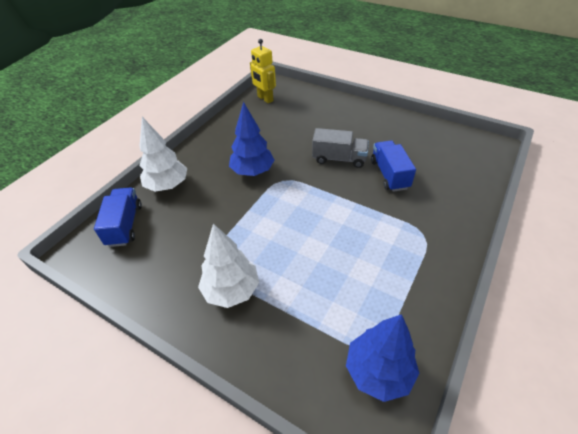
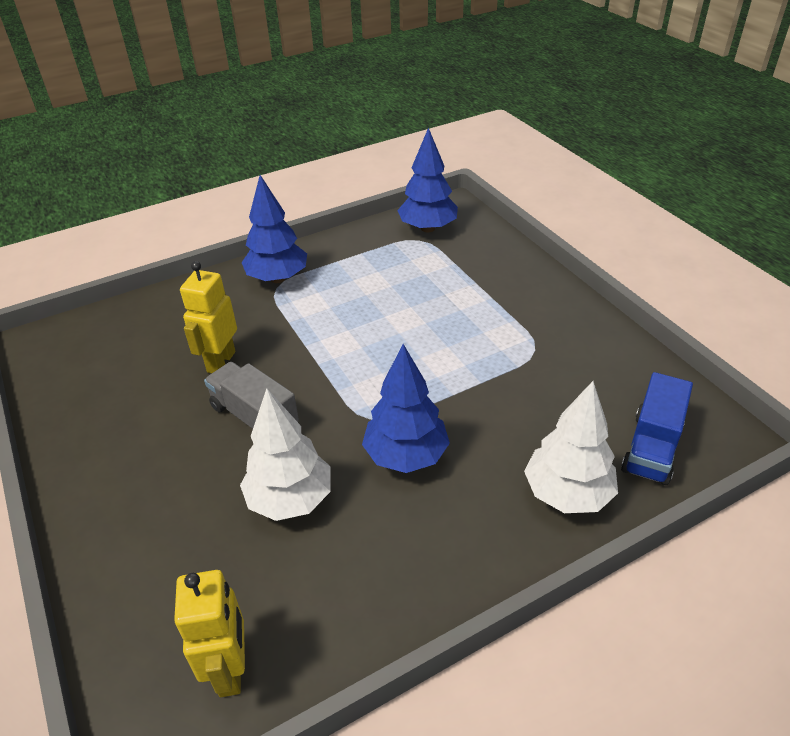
camera: 150 degrees left, 5 degrees down
(231, 290) = (522, 316): white tree -> white tree (290, 499)
(389, 174) = (220, 362): blue truck -> yellow robot
(433, 243) = (278, 278): none -> blue tree

